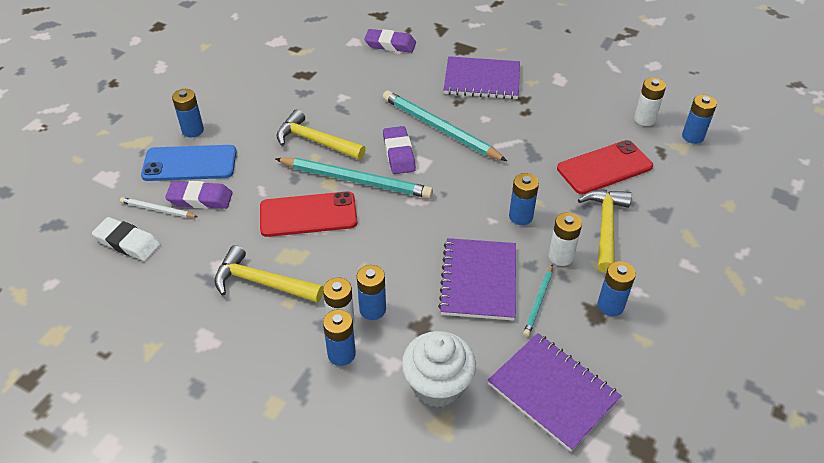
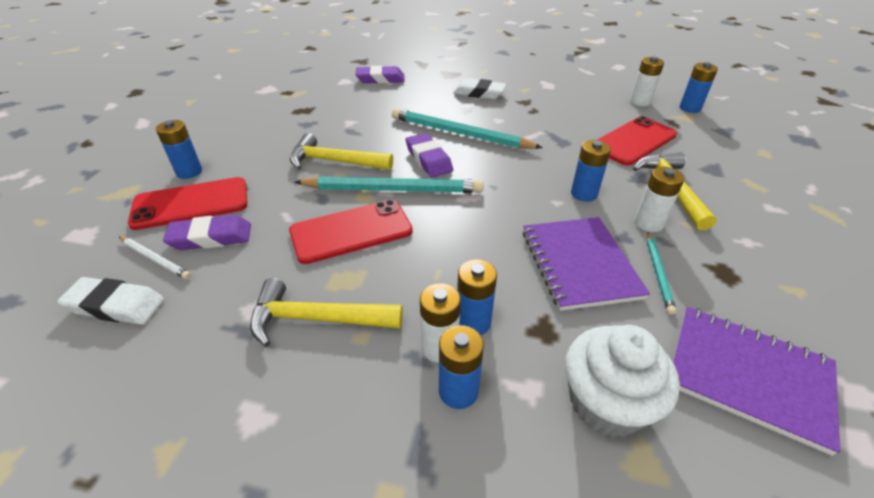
camera: 15 degrees left, 5 degrees down
(157, 210) = (155, 259): white pencil -> white pencil turned 150 degrees counterclockwise
(190, 163) = (191, 204): blue phone -> red phone
(482, 80) = (479, 93): purple notebook -> white eraser
(610, 305) = (734, 261): blue battery -> none

